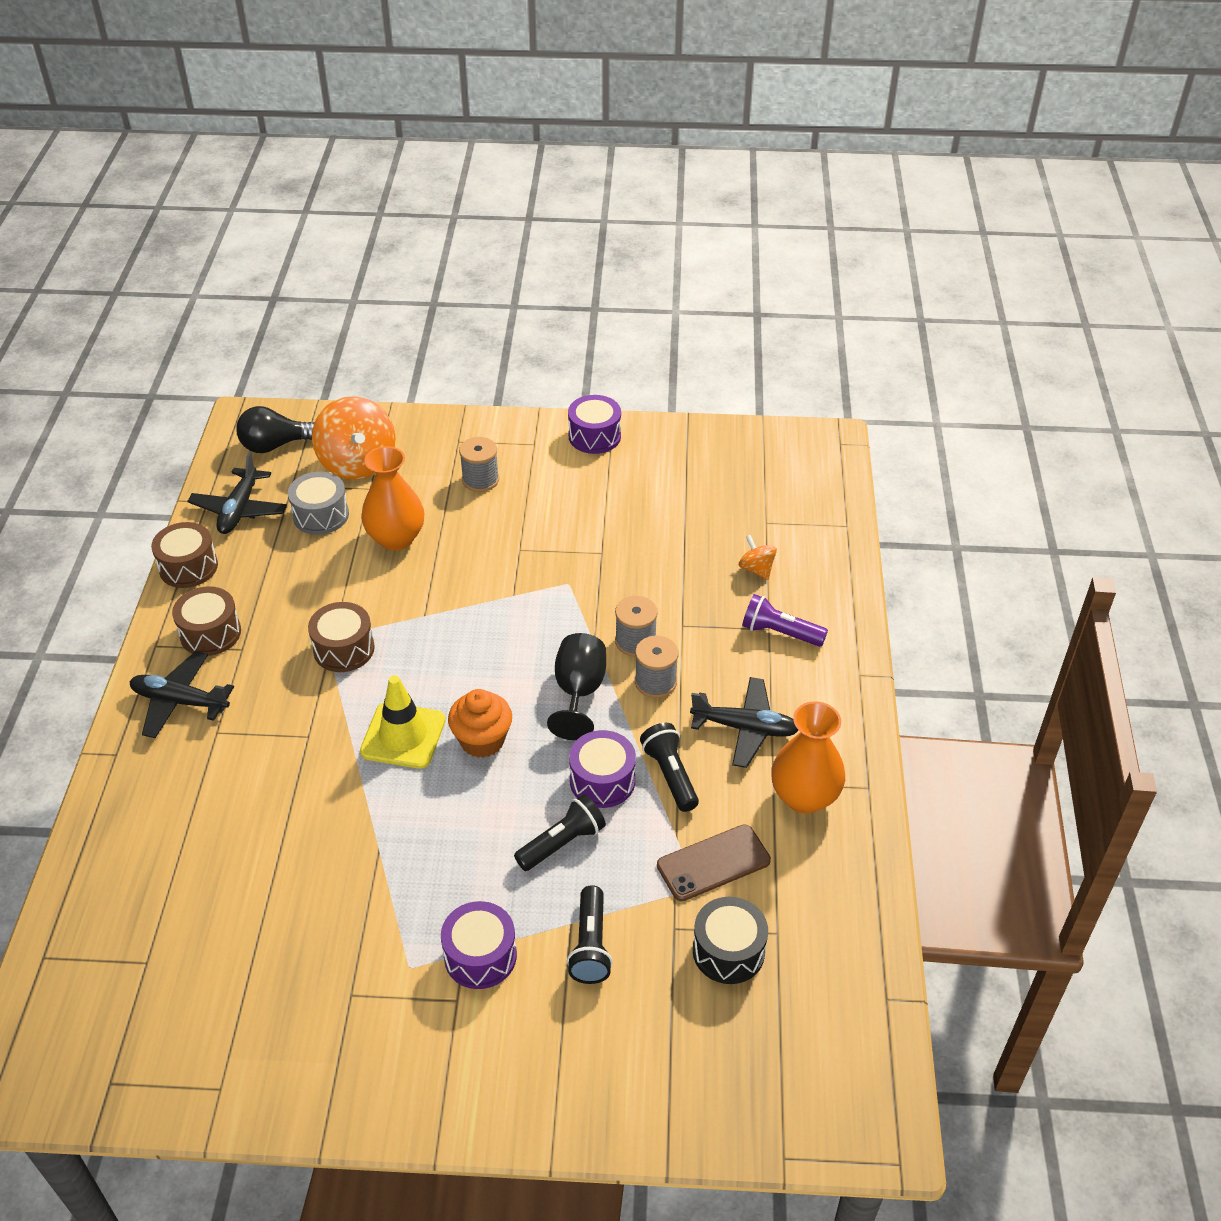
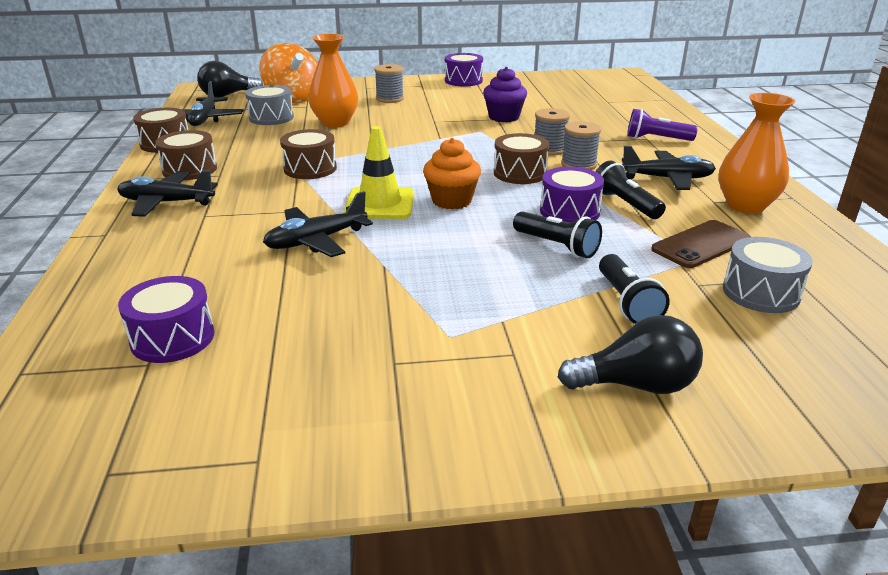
camera: 10 degrees left, 15 degrees down
(321, 797) = (316, 241): none -> black plane
(480, 956) = (521, 320): purple drum -> purple drum (173, 338)
(545, 1057) = (636, 385): none -> black light bulb
(562, 843) = (557, 246): black flashlight -> black flashlight turned 90 degrees clockwise
(579, 692) = (520, 173): black goblet -> brown drum
(611, 550) = (504, 117): none -> purple cupcake
(728, 951) = (760, 293): black drum -> grey drum
(756, 569) = (616, 117): orange spinning top -> none

